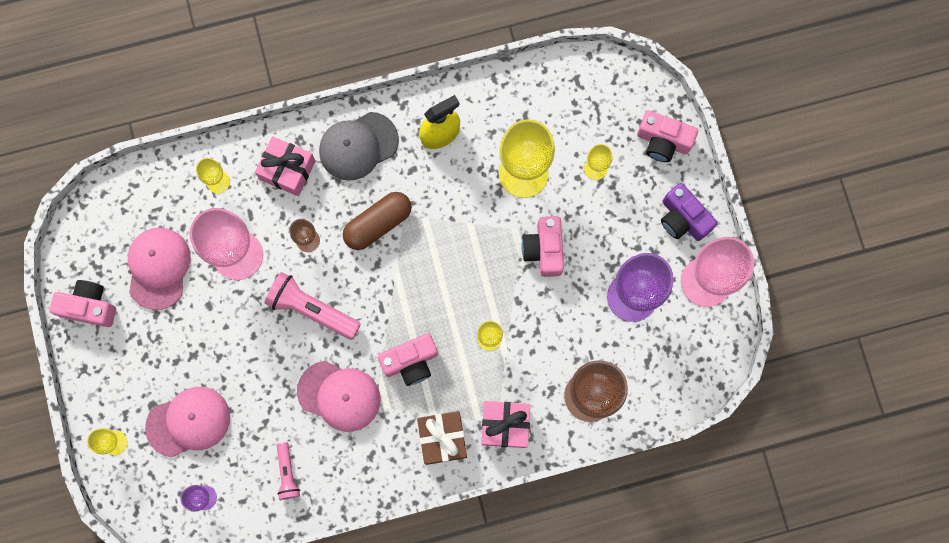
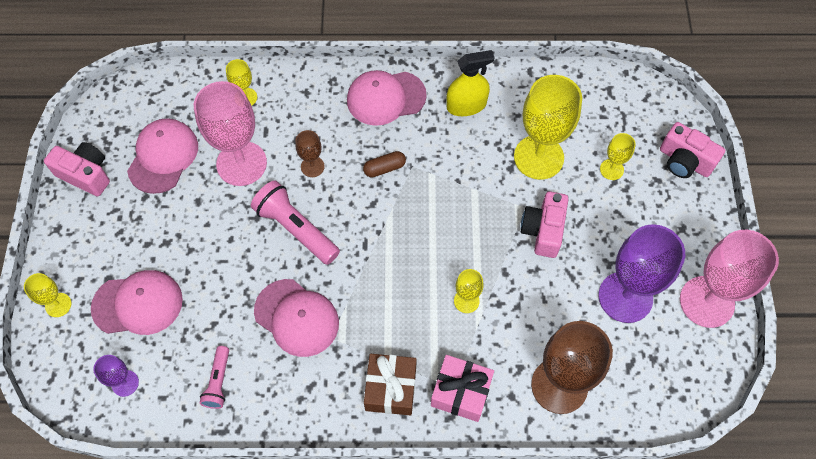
camera: 15 degrees right, 15 degrees down
(287, 170) = (313, 102): pink gift -> none
(358, 146) = (386, 98): grey cap -> pink cap
(378, 224) = (384, 168): brown capsule -> brown capsule, size x0.57
(411, 361) = (379, 303): pink camera -> none
(683, 218) = (692, 235): purple camera -> none

